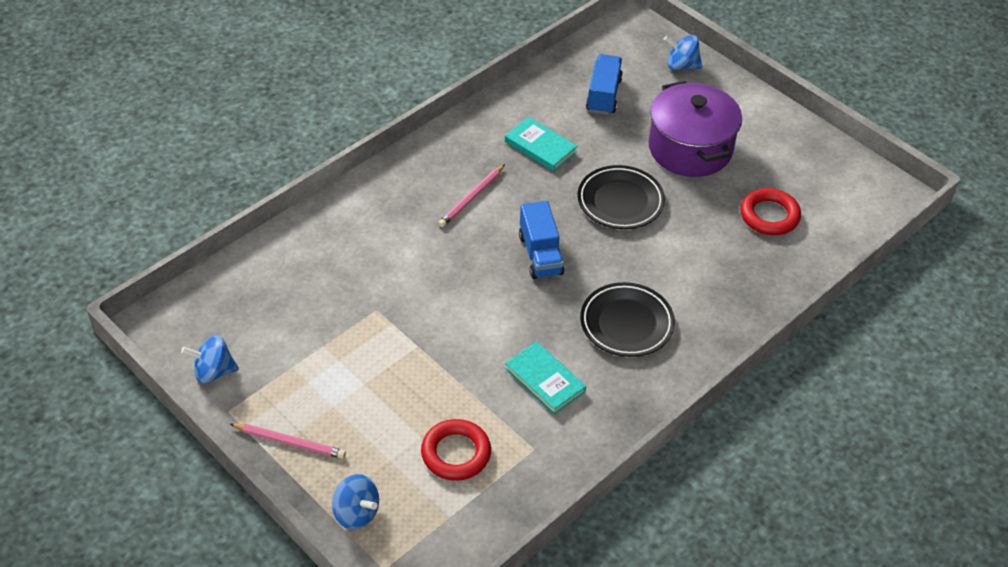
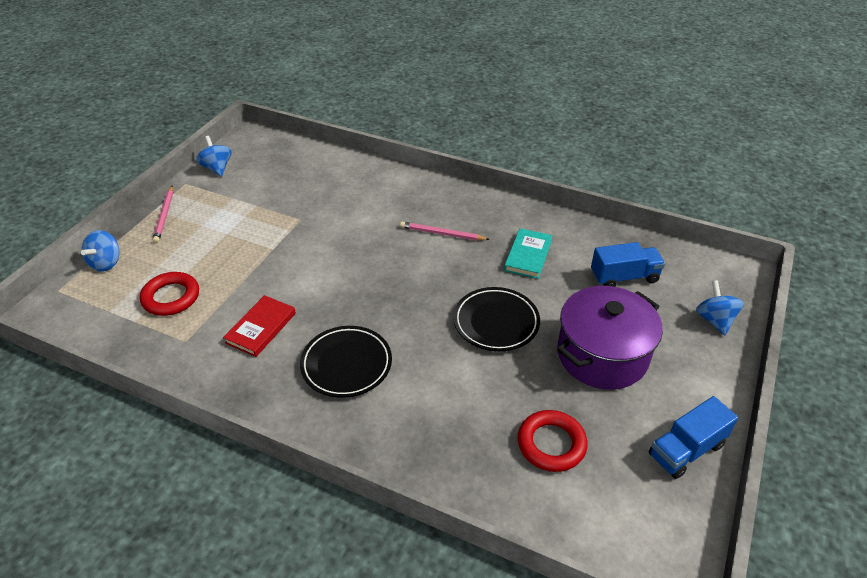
camera: 70 degrees right, 5 degrees down
(540, 254) = (401, 288): blue truck -> blue truck (686, 450)
(545, 380) = (261, 328): turquoise book -> red book

